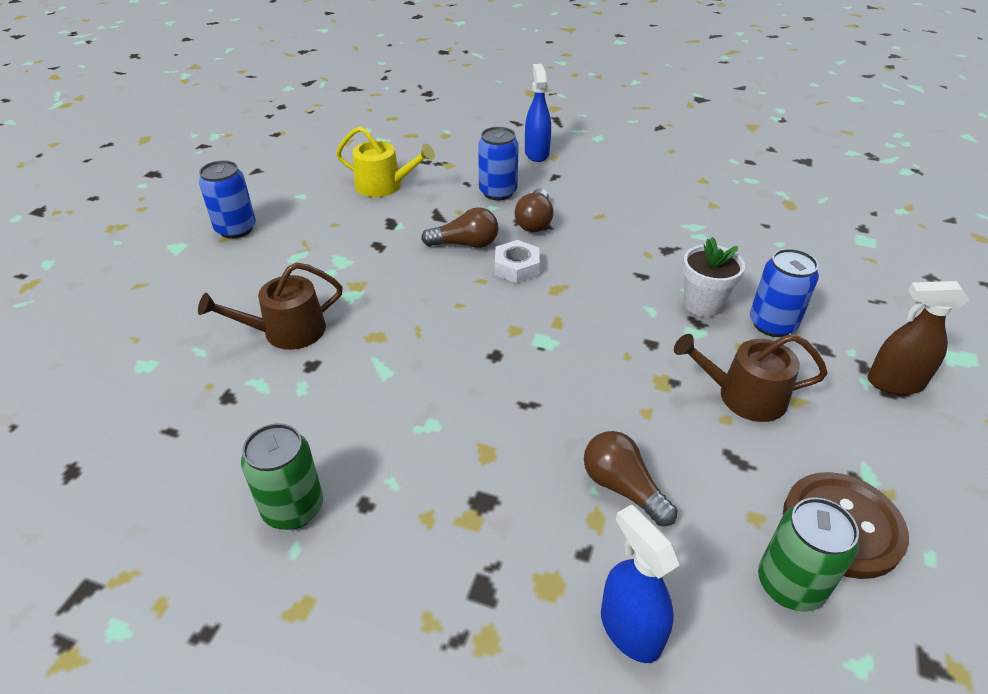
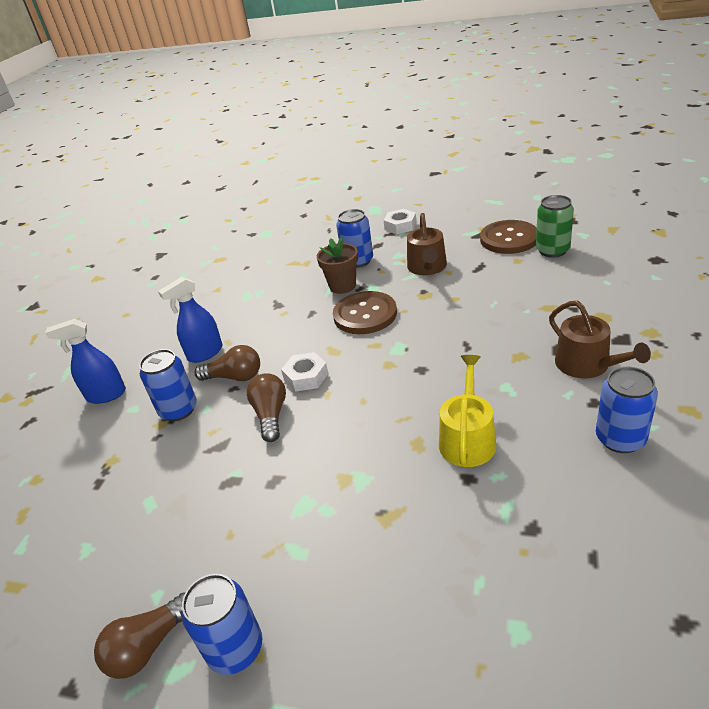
camera: 90 degrees left, 5 degrees down
(286, 331) = (428, 514): brown watering can -> brown watering can (587, 365)
(293, 508) = (620, 439): green can -> blue can
(384, 186) = (148, 509): yellow watering can -> yellow watering can (467, 438)
(622, 488) = (519, 301): brown light bulb -> brown light bulb (149, 646)
(626, 319) = (365, 314): none -> brown button
(630, 630) = (609, 290): blue spray bottle -> blue spray bottle (205, 353)
(702, 304) = (342, 286): white flower pot -> brown flower pot
(894, 383) = (400, 226): brown spray bottle -> white nut

